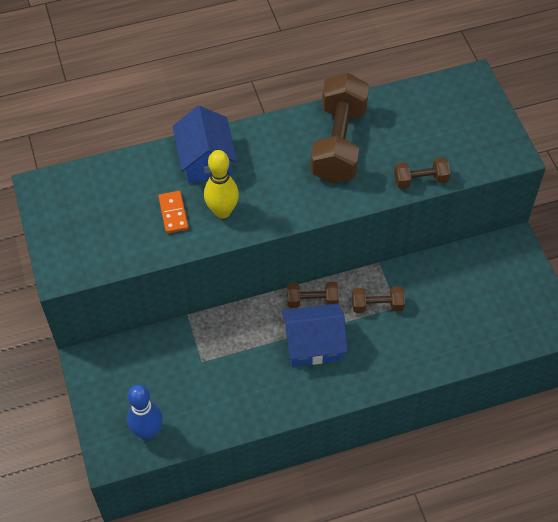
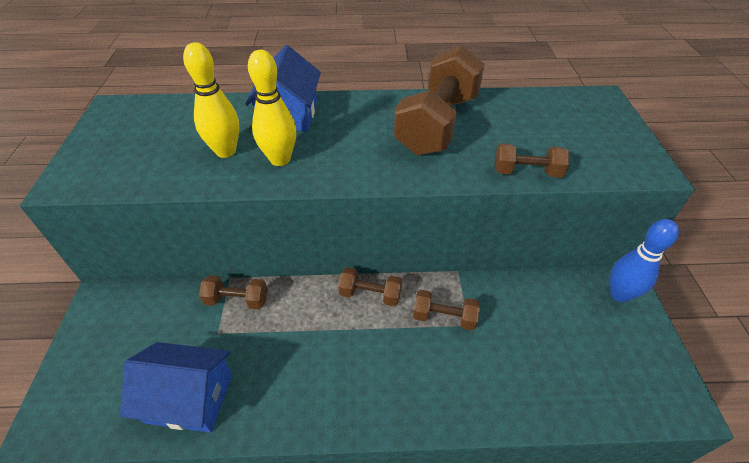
camera: 15 degrees right, 10 degrees down
(147, 431) = (107, 404): blue bowling pin -> blue bowling pin (619, 294)
(173, 213) = (226, 151): orange domino -> yellow bowling pin
(204, 332) = (237, 300): none -> brown dumbbell
(313, 343) = (354, 344): blue house -> blue house (189, 397)

